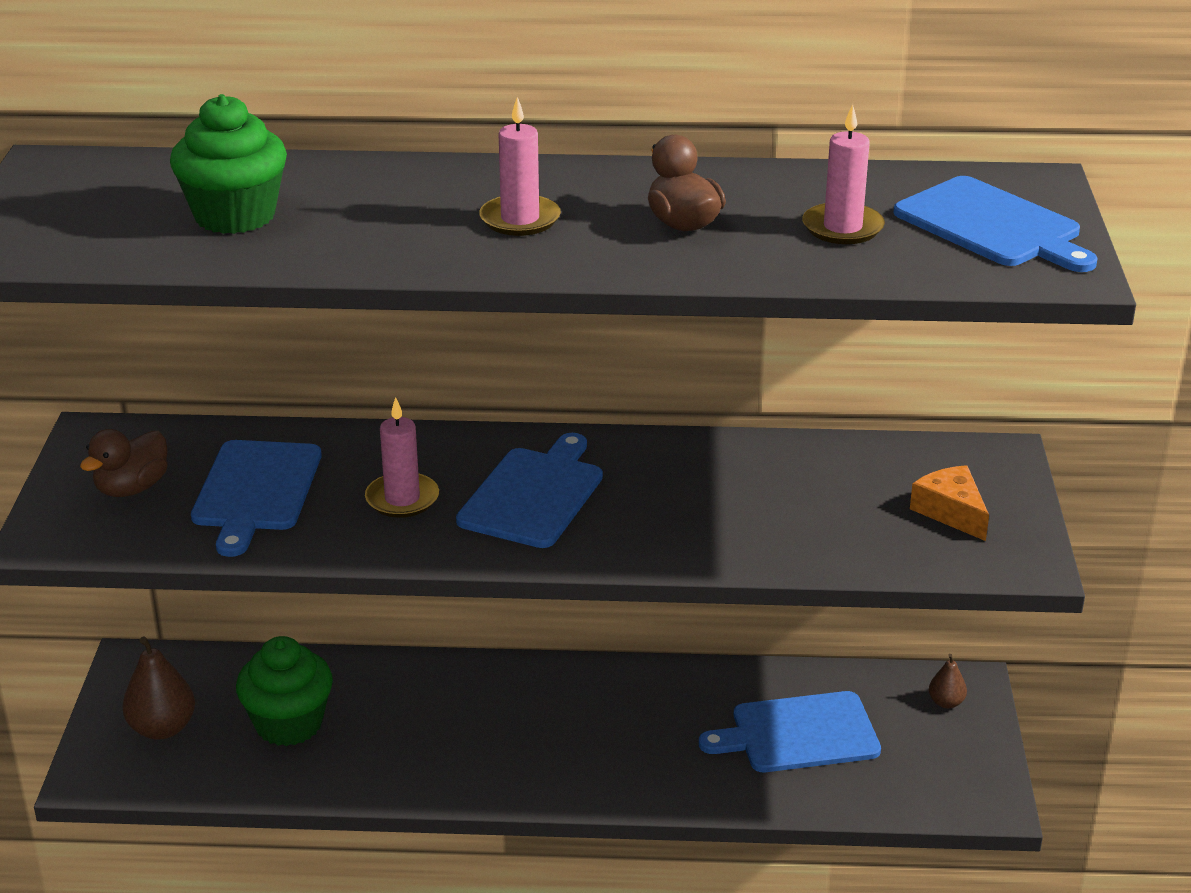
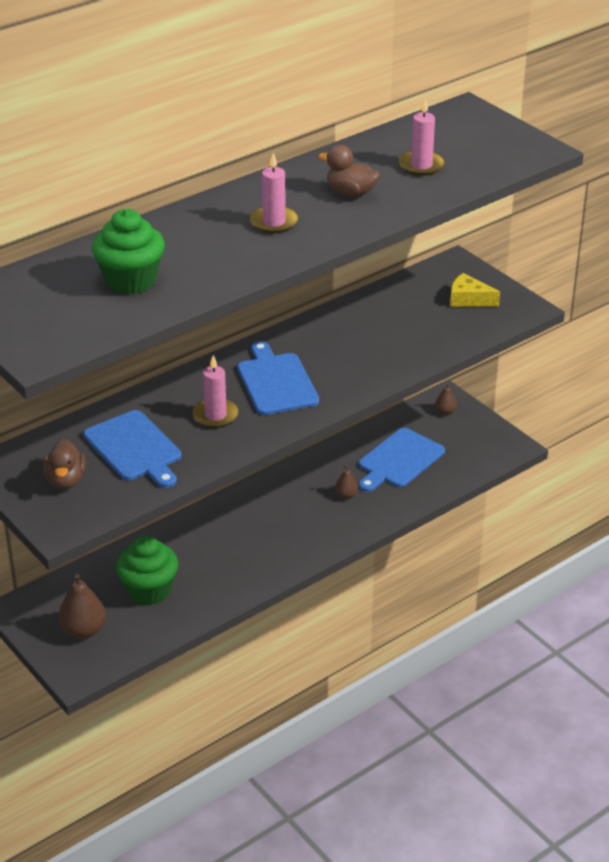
camera: 40 degrees left, 5 degrees up
(670, 741) = (346, 495): none -> brown pear
(951, 512) = (468, 299): orange cheese -> yellow cheese
(992, 225) = (479, 138): blue cutting board -> none

